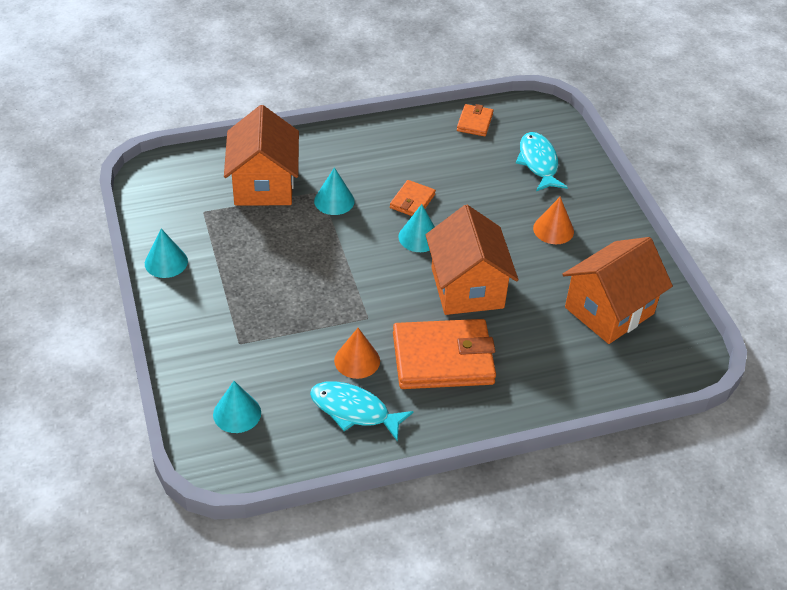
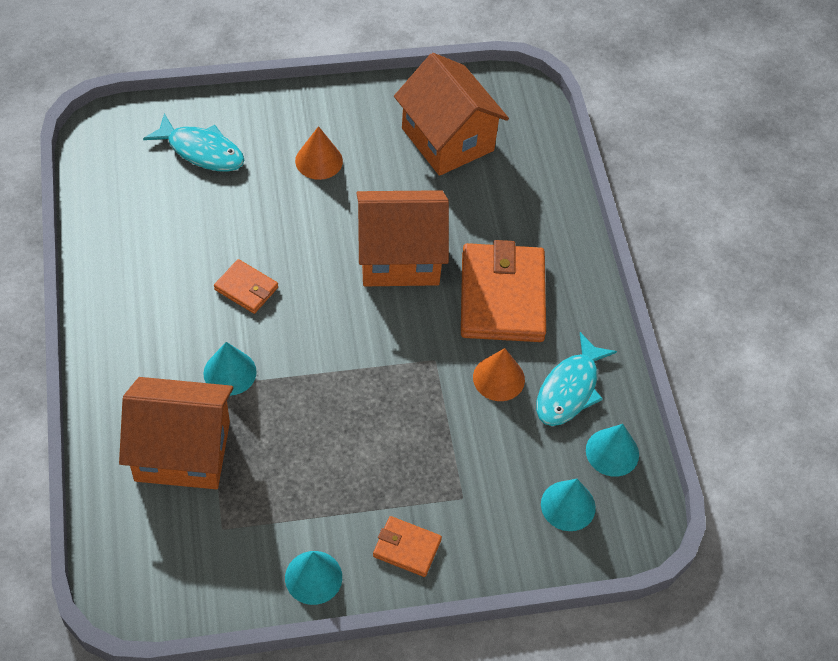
camera: 85 degrees left, 10 degrees up
(419, 237) = (311, 291): turquoise cone -> turquoise cone (612, 452)
(474, 122) = (110, 200): orange wallet -> orange wallet (407, 548)
(538, 163) = (201, 151): turquoise fish -> turquoise fish turned 150 degrees counterclockwise

